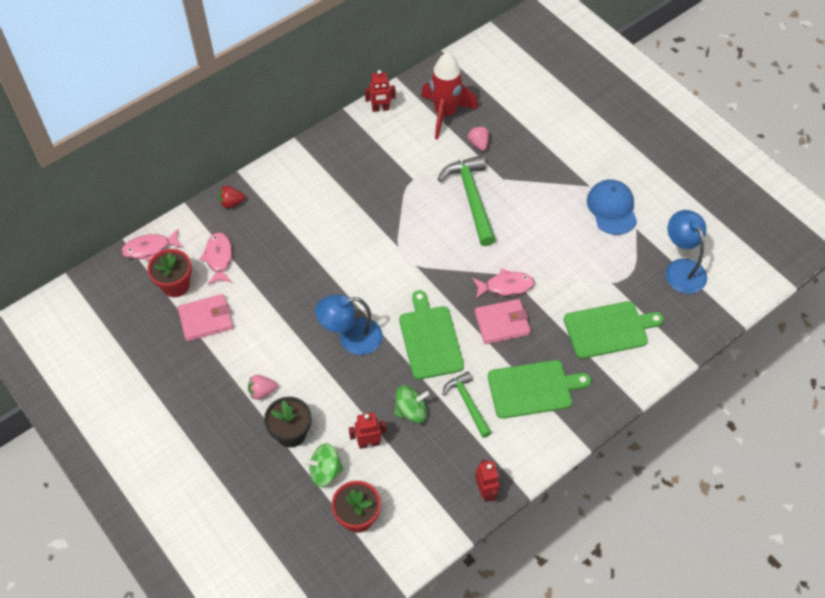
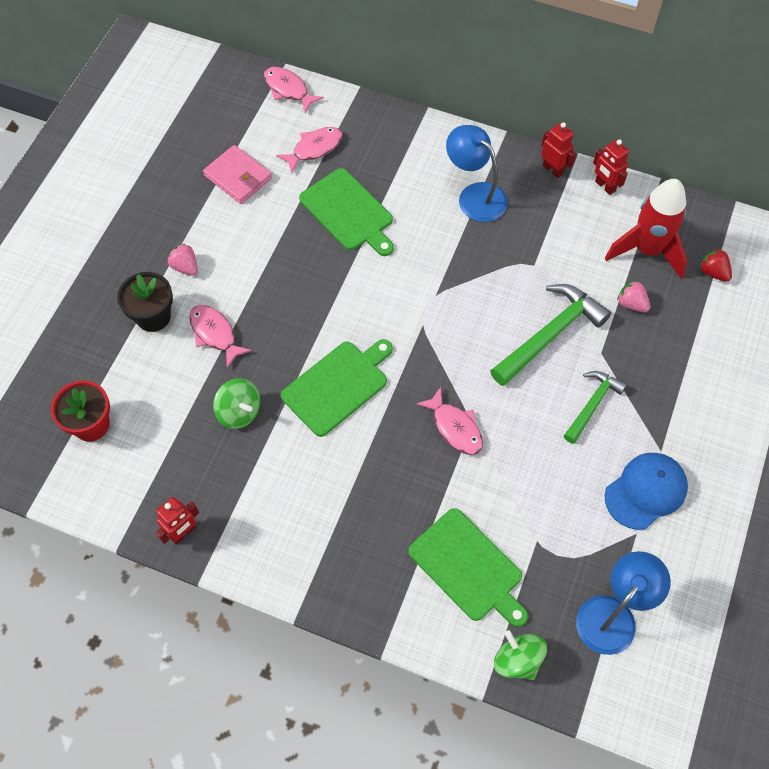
camera: 60 degrees right, 5 degrees up
(175, 285) = (261, 132): red flower pot -> none
(231, 203) = (386, 123): red strawberry -> red strawberry (713, 272)
(325, 471) = (127, 368): green spinning top -> green spinning top (517, 660)
(335, 398) = (215, 334): none -> pink fish
(351, 338) = (293, 312): blue lamp -> blue lamp (475, 195)
(368, 443) = (180, 391): red robot -> red robot (553, 169)
(467, 403) = (280, 462): green hammer -> green hammer (592, 404)
(478, 144) = (631, 304): pink strawberry -> pink strawberry turned 90 degrees counterclockwise
(502, 323) = (403, 447): pink wallet -> none
(533, 389) = (337, 521): green cutting board -> green cutting board (348, 212)

